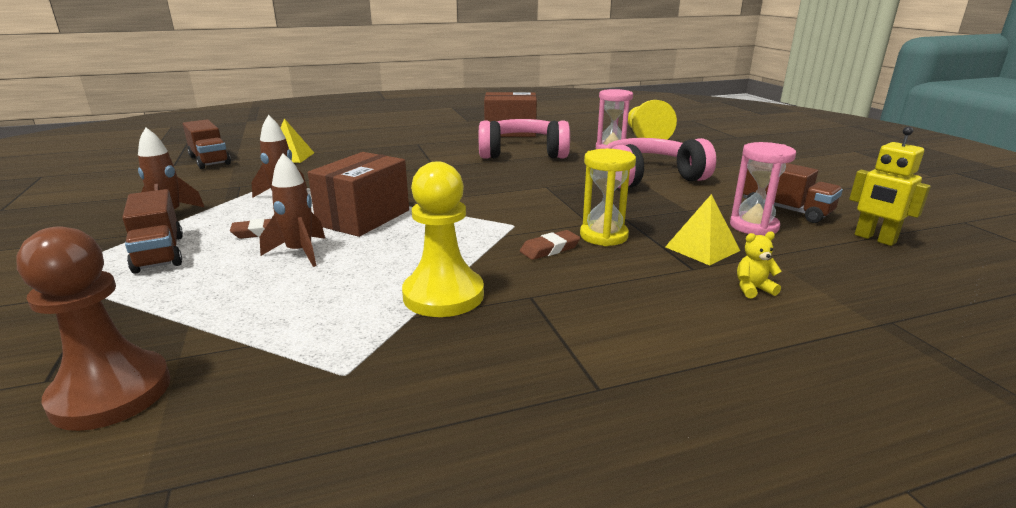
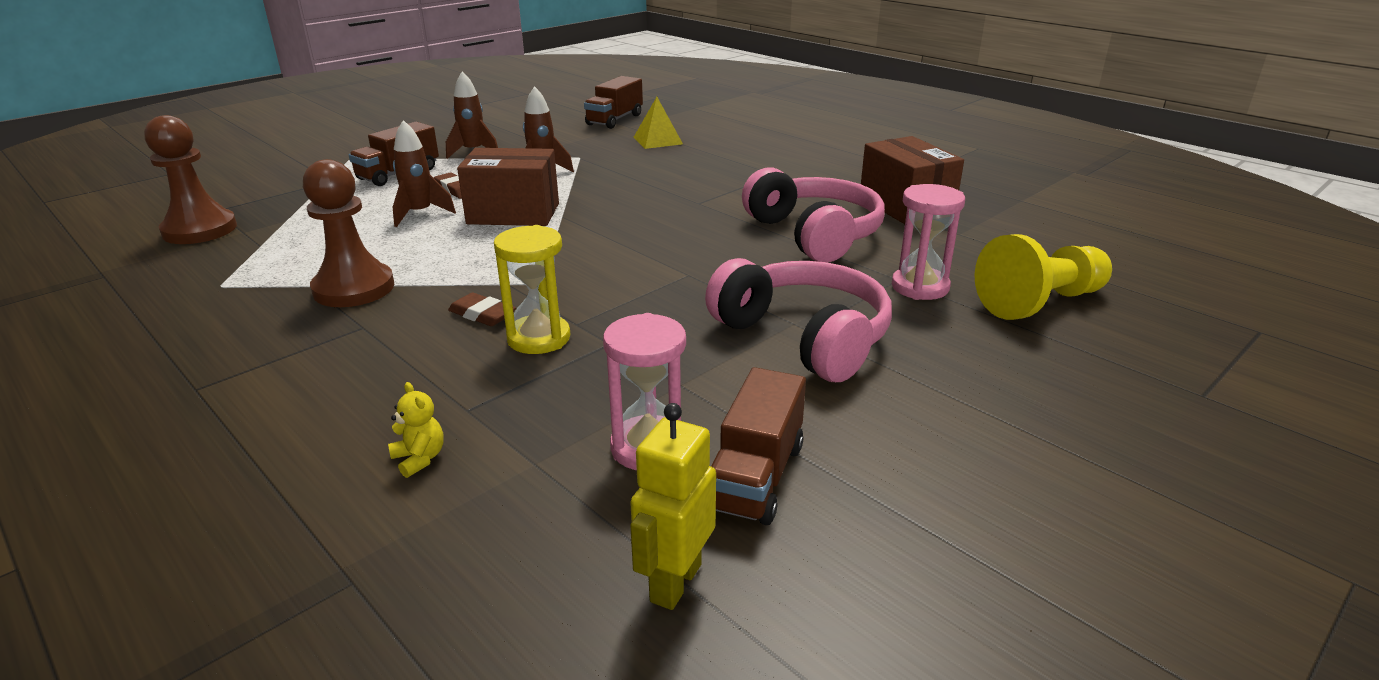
camera: 65 degrees right, 5 degrees up
(443, 295) = (354, 288): yellow pawn -> brown pawn
(702, 248) = (535, 410): yellow pyramid -> none

